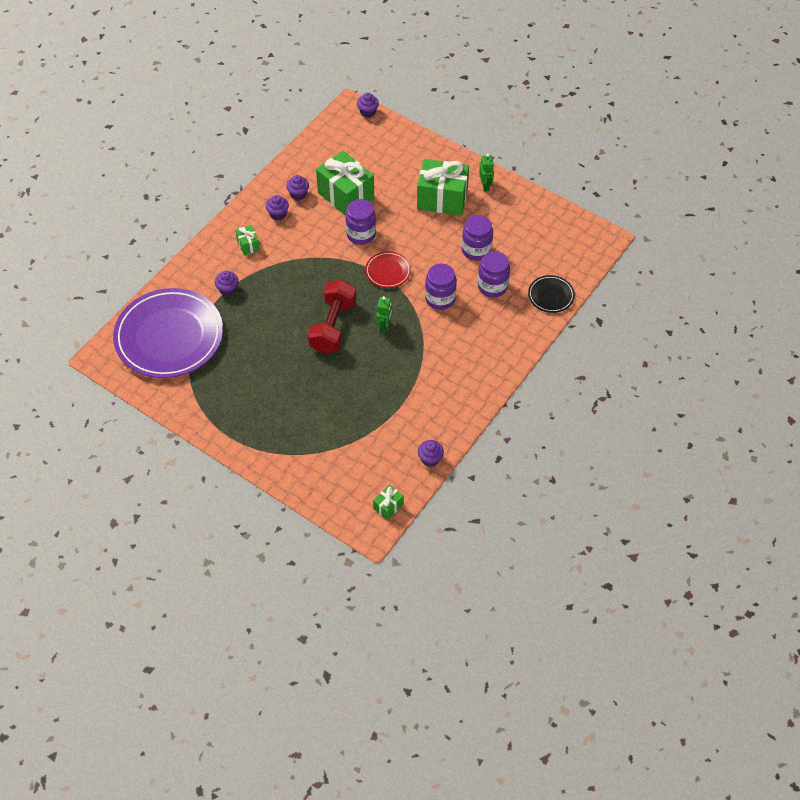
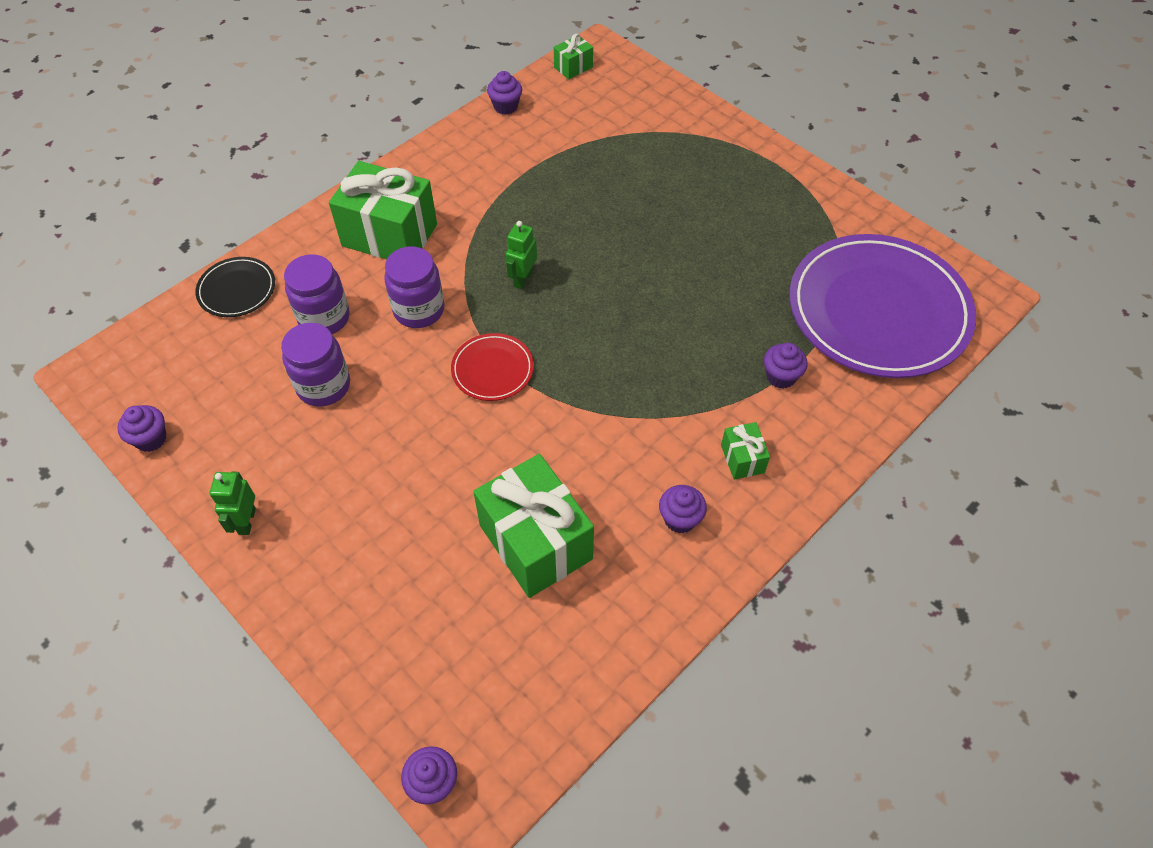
camera: 170 degrees left, 0 degrees up
(298, 194) = (633, 561): purple cupcake -> purple cupcake (151, 439)
(333, 326) = (606, 290): red dumbbell -> none
(361, 234) = (524, 449): purple jar -> none
(442, 199) = (344, 503): green gift -> green gift (389, 235)

